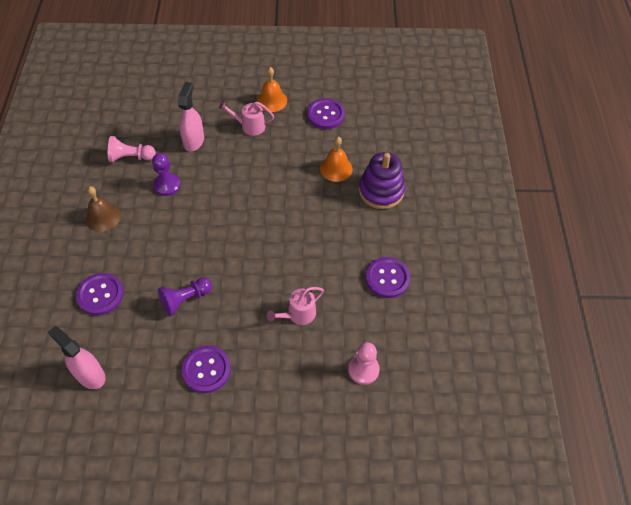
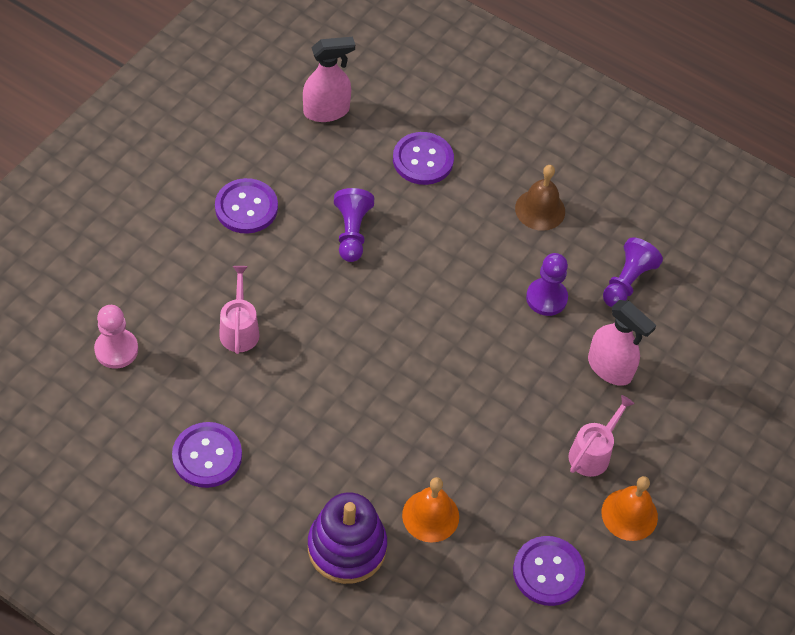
camera: 120 degrees right, 0 degrees up
(131, 157) = (627, 282): pink pawn -> purple pawn

